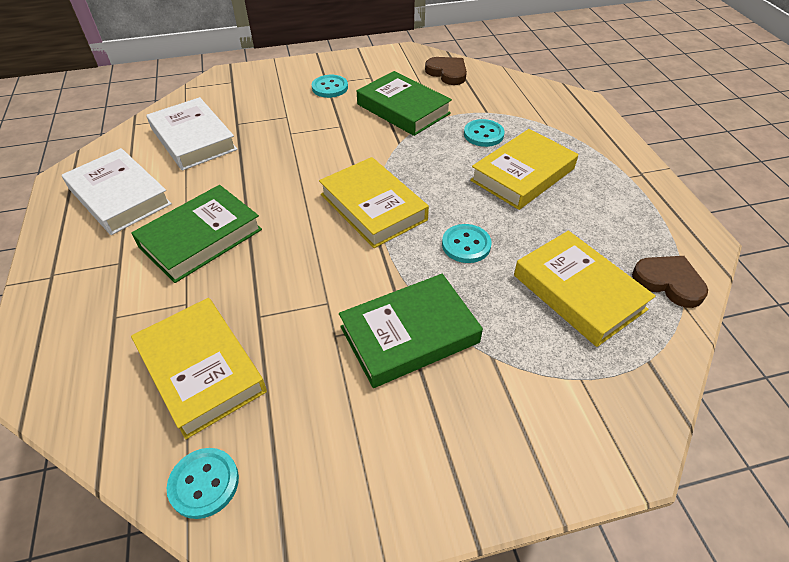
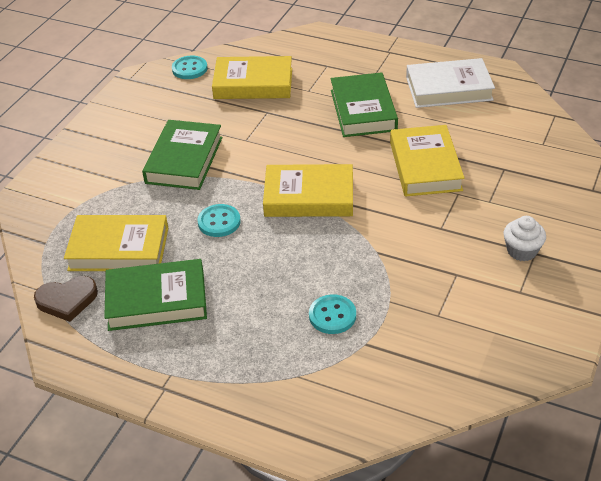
camera: 130 degrees right, 5 degrees down
(193, 139) = (499, 139): white book -> none
(330, 88) = (522, 251): turquoise button -> white cupcake
(403, 109) = (431, 283): green book -> green book (157, 300)
(447, 73) = (475, 361): brown heart -> none
(522, 174) = (252, 303): yellow book -> yellow book (425, 166)

